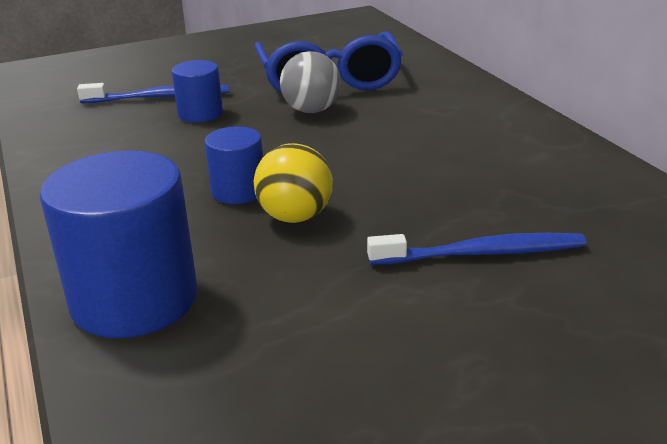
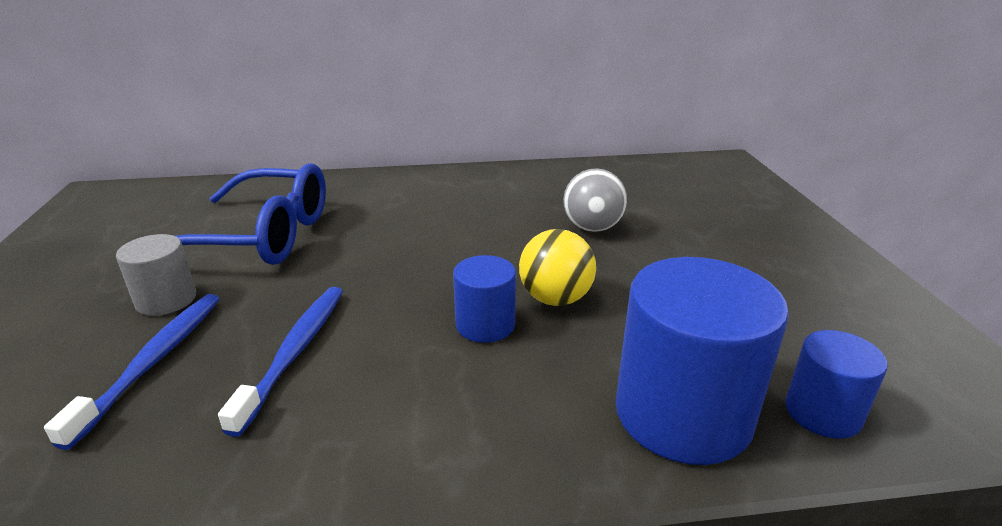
camera: 75 degrees left, 0 degrees up
(200, 114) = (254, 331): blue cylinder -> blue cylinder (822, 412)
(226, 80) = (166, 300): none -> grey cylinder
(311, 110) = (329, 258): grey ball -> grey ball (592, 228)
(481, 253) = (643, 232): blue toothbrush -> blue toothbrush (294, 353)

